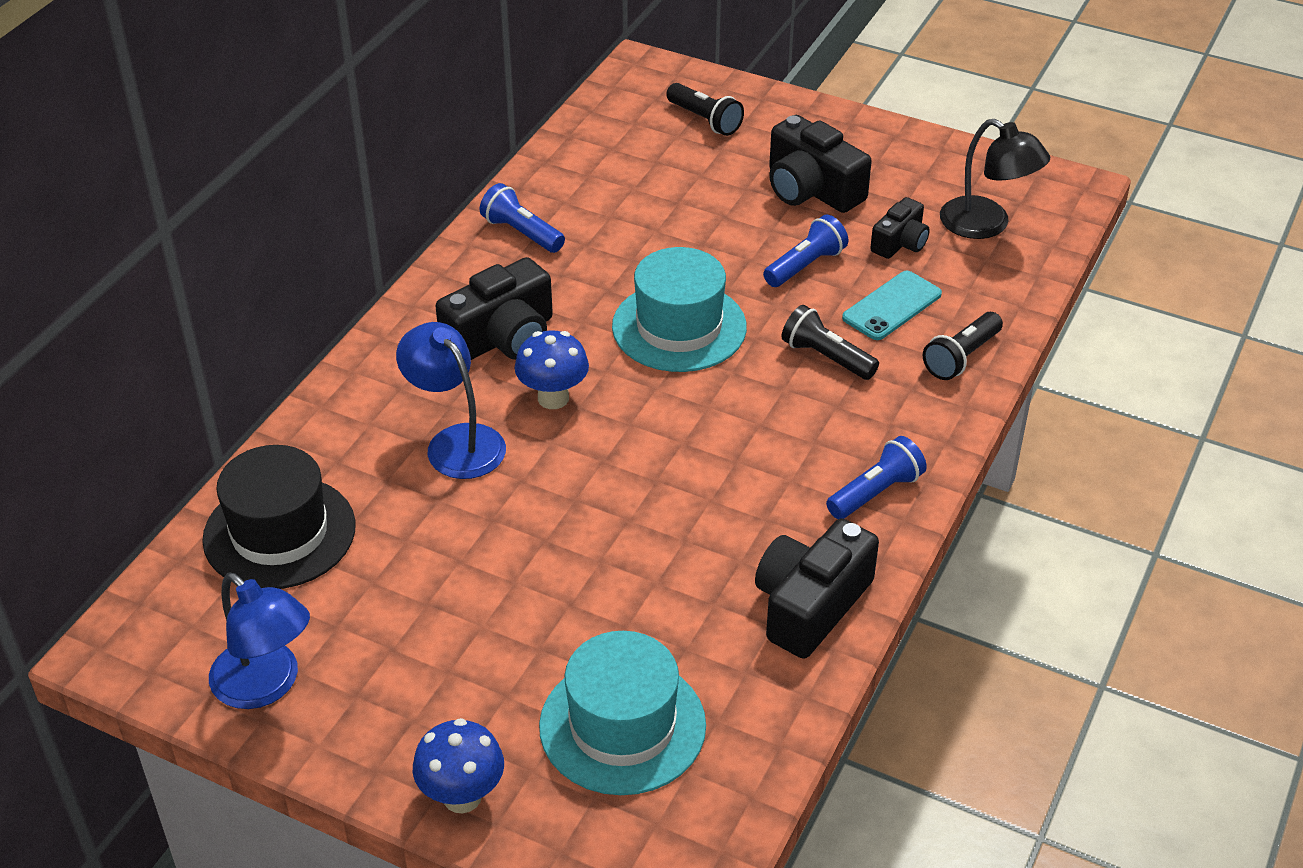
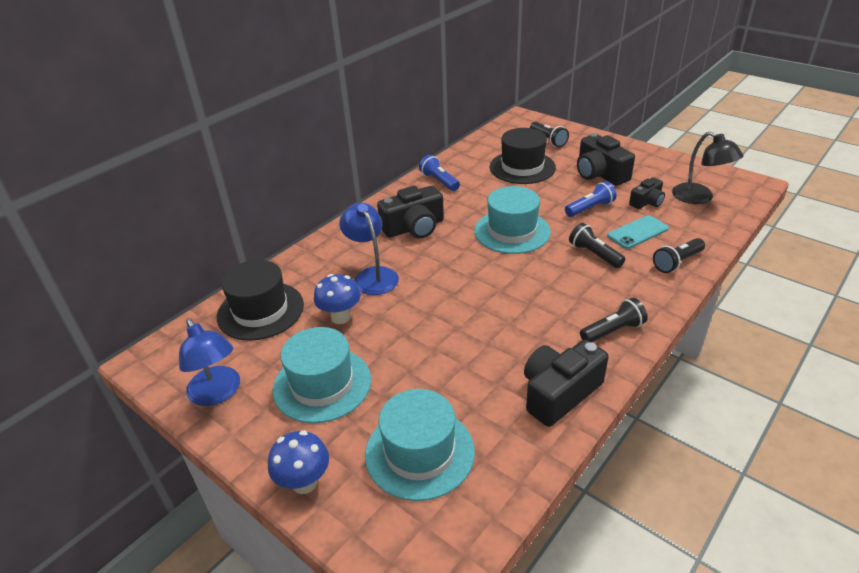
camera: 15 degrees right, 5 degrees down
(435, 645) = (322, 384): none -> turquoise hat
(553, 398) = (432, 259): blue mushroom -> blue mushroom (340, 317)
(669, 187) = (522, 167): none -> black hat
(875, 493) = (613, 331): blue flashlight -> black flashlight

